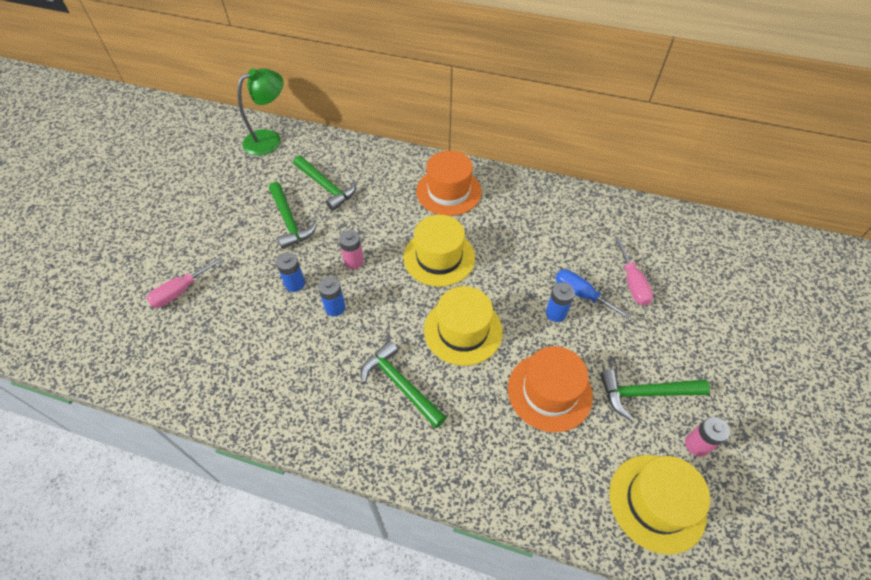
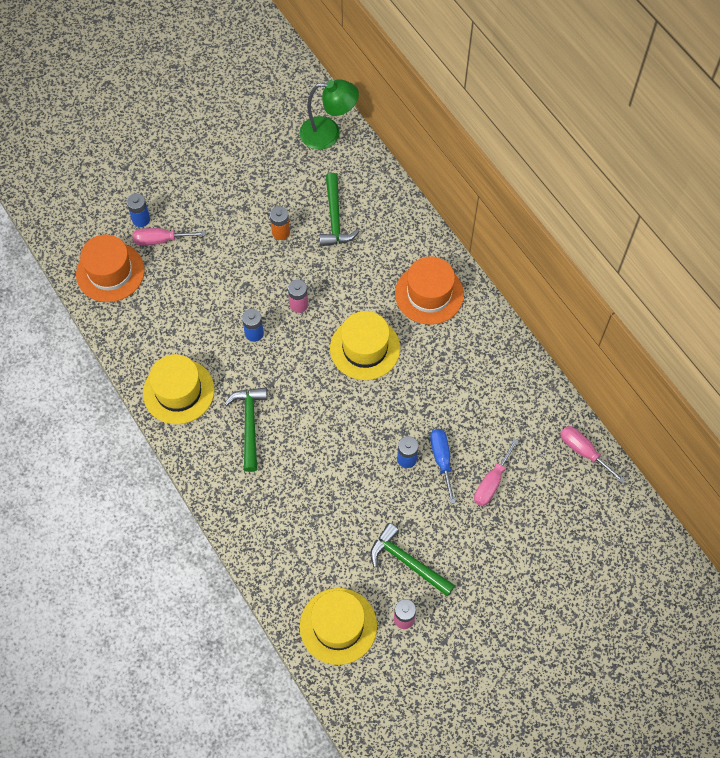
camera: 40 degrees right, 10 degrees up
(289, 221) = (280, 232): green hammer -> orange battery
(295, 284) = (242, 292): blue battery -> blue battery (141, 219)
(463, 330) = (327, 419): yellow hat -> yellow hat (178, 391)
(549, 391) = (343, 508): orange hat -> orange hat (110, 272)
(663, 218) = (583, 451): none -> pink screwdriver

